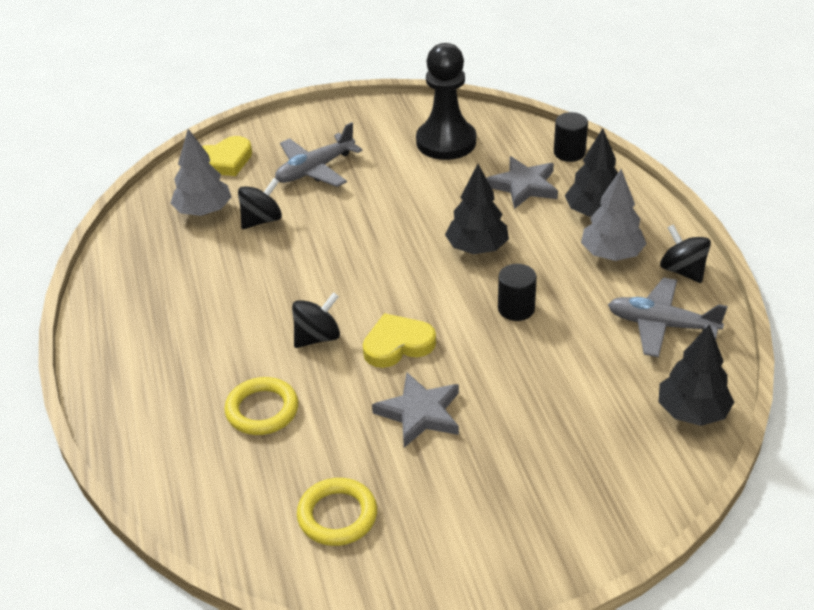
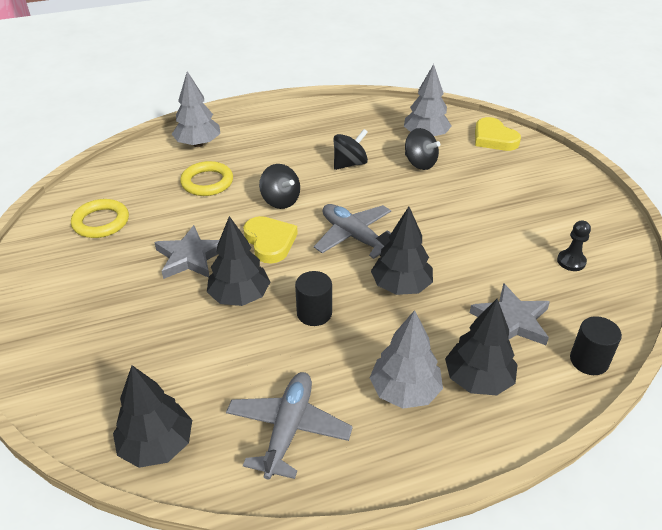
camera: 85 degrees right, 0 degrees up
(158, 428) = (198, 144): none -> grey tree
(315, 169) = (496, 184): grey plane -> grey plane (354, 237)
(446, 142) = (571, 261): black pawn -> black pawn, size x0.44
(490, 365) = (240, 296): none -> black tree
(682, 271) = (382, 458): black spinning top -> black spinning top (349, 164)

